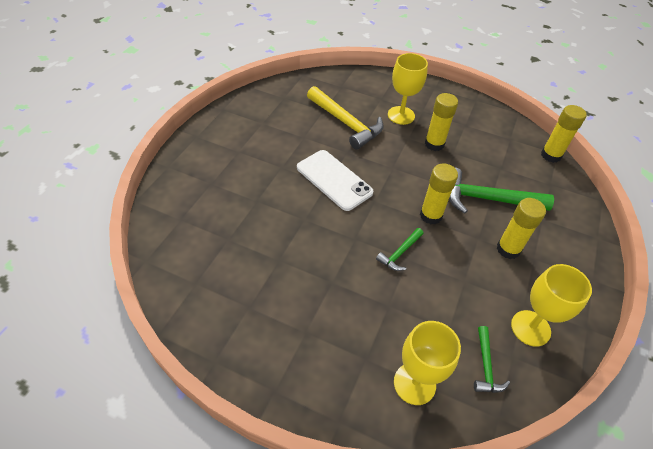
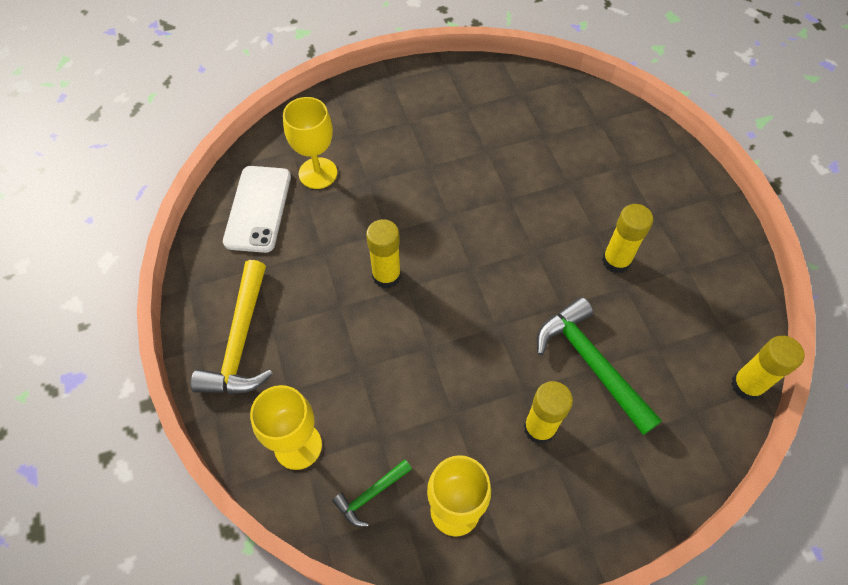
camera: 50 degrees right, 10 degrees up
(334, 180) = (459, 216): white phone -> white phone (258, 209)
(346, 123) = (548, 166): yellow hammer -> yellow hammer (240, 341)
(400, 253) = (429, 335): green hammer -> none
(401, 115) = (622, 201): yellow goblet -> yellow goblet (318, 173)
(431, 215) = (507, 328): yellow glue stick -> yellow glue stick (386, 276)

